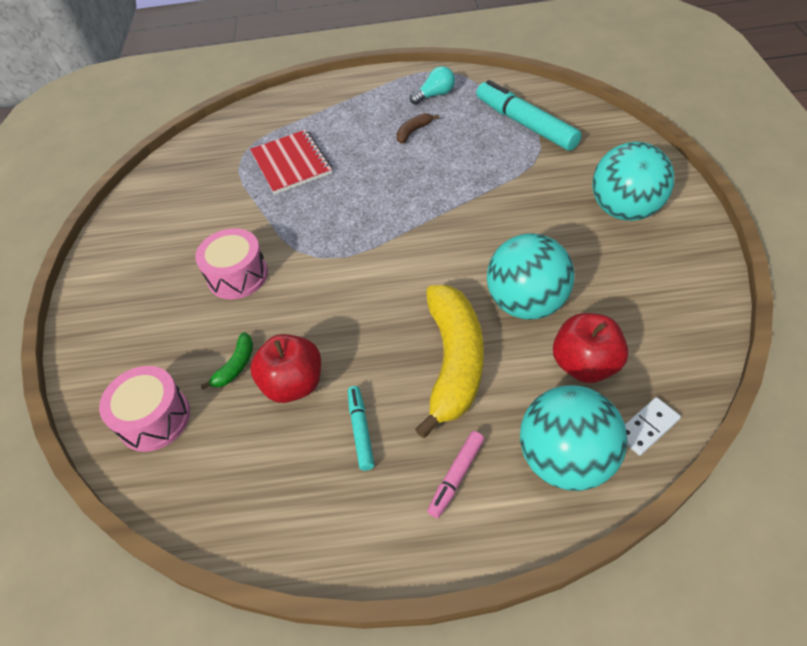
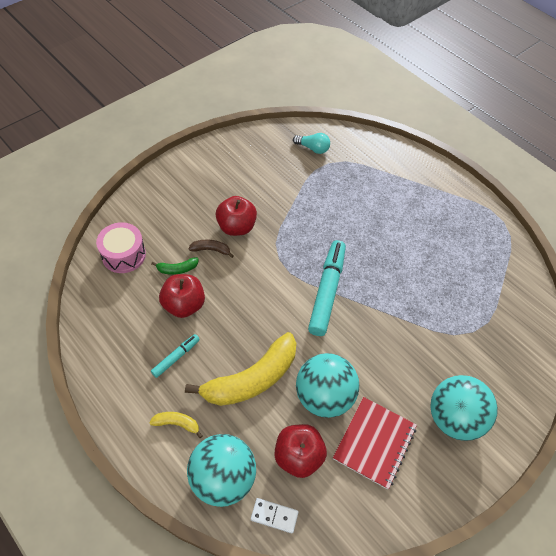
camera: 45 degrees right, 5 degrees up
(237, 275) = (236, 227): pink drum -> red apple
(291, 164) = (342, 194): red notebook -> red notebook (374, 443)
(413, 132) = (426, 243): brown banana -> brown banana (211, 250)
(435, 95) = (474, 233): turquoise light bulb -> turquoise light bulb (313, 148)
(456, 476) = (177, 424): pink marker -> yellow banana
(525, 124) = (491, 308): turquoise marker -> turquoise marker (326, 291)

